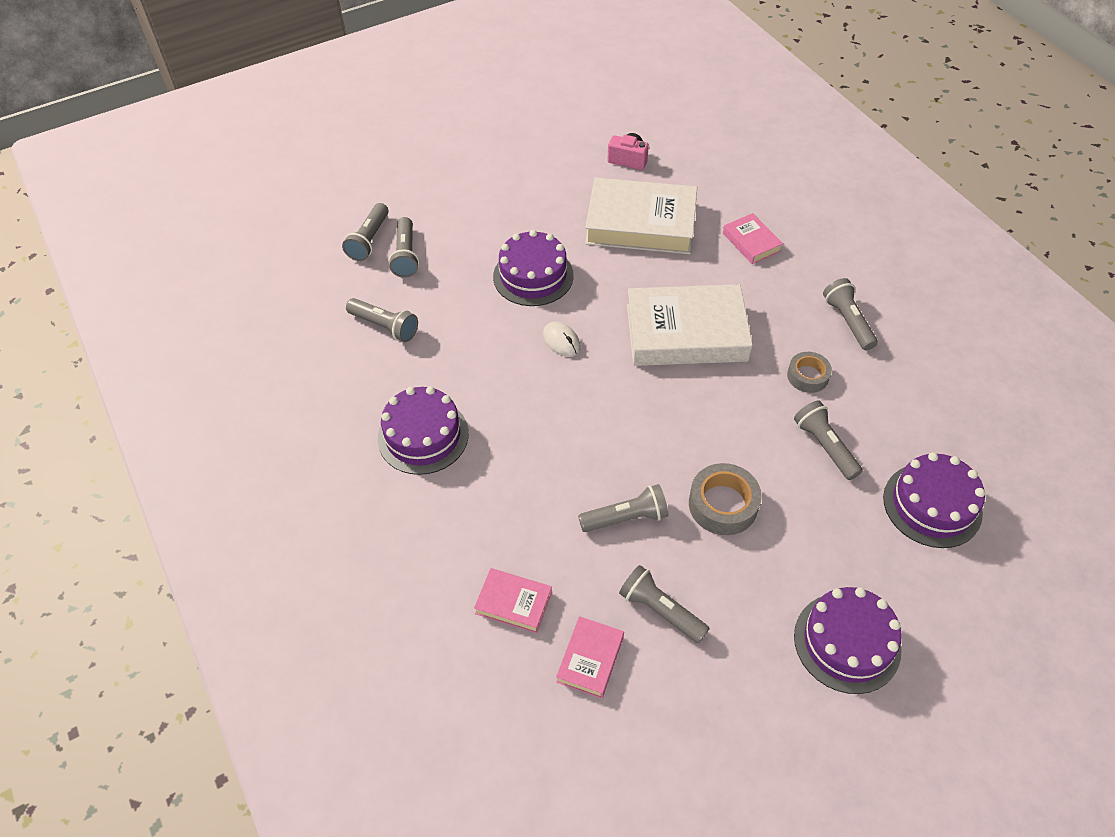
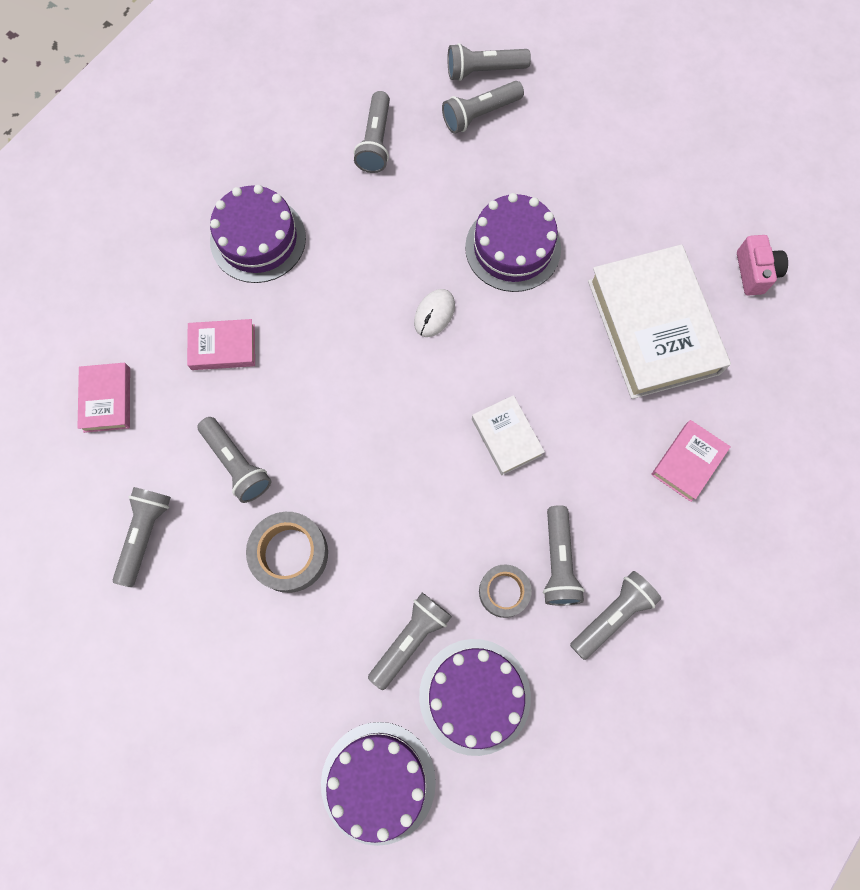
camera: 65 degrees right, 20 degrees up
(590, 659) = (73, 489): pink book -> pink book (223, 347)
(686, 332) = (507, 437): white book -> white book, size x0.48
(796, 337) = (558, 561): none -> grey flashlight
(847, 642) = (172, 729): purple cake -> purple cake (474, 696)

